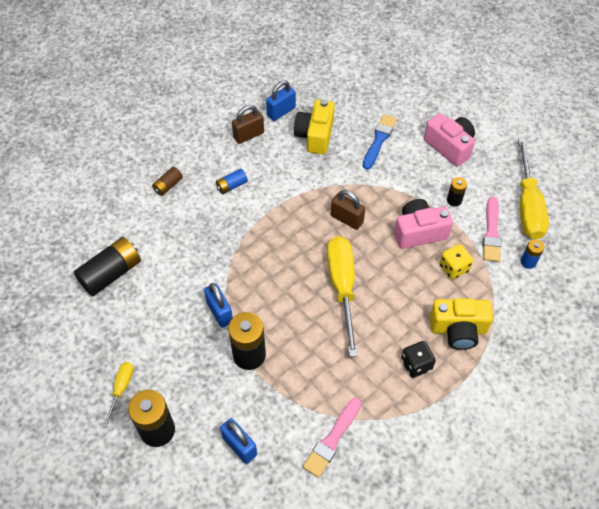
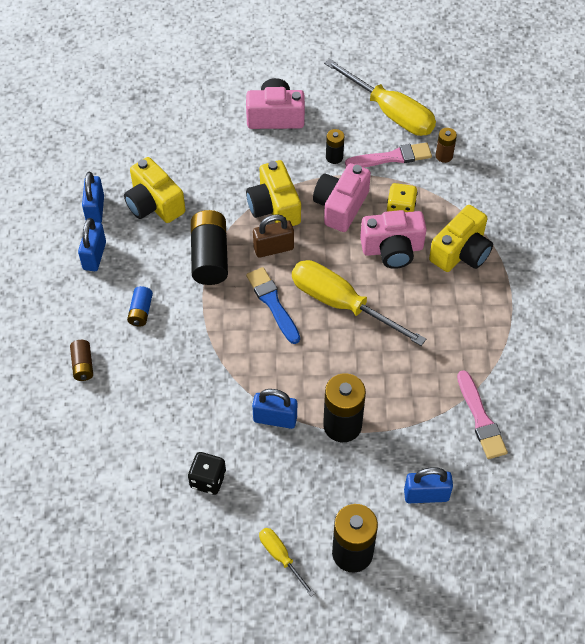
camera: 50 degrees left, 0 degrees up
(111, 273) = (139, 484): black battery -> black battery (209, 257)
(248, 135) = (94, 256): brown padlock -> blue padlock
(378, 196) = (274, 207): none -> yellow camera
(379, 140) = (213, 160): blue brush -> blue brush (273, 303)
(416, 286) = (392, 249): none -> pink camera
(416, 364) = (466, 306): black dice -> black dice (208, 480)
(491, 232) = (392, 157): pink brush -> pink brush turned 60 degrees counterclockwise
(528, 262) = (444, 156): blue battery -> brown battery

